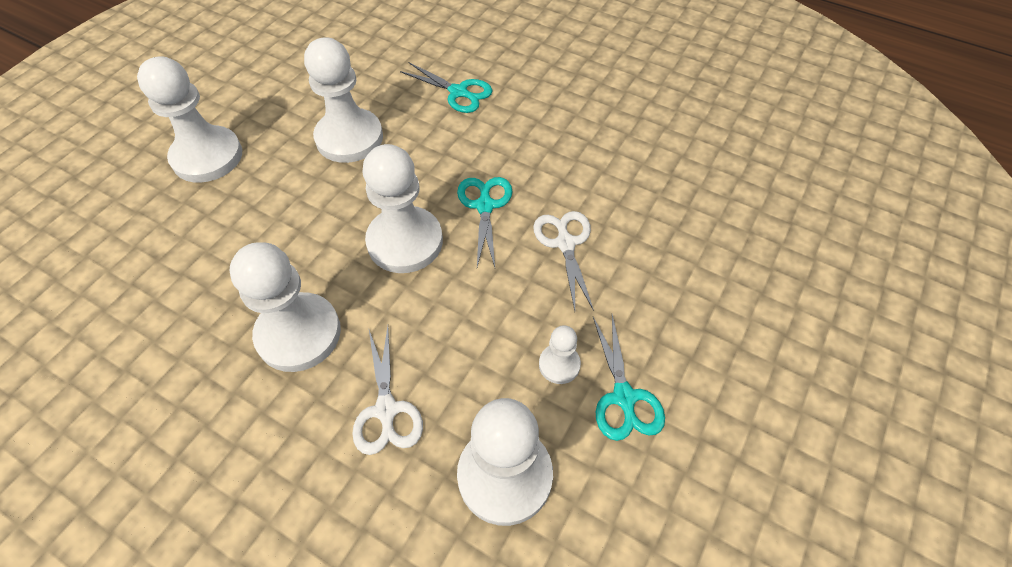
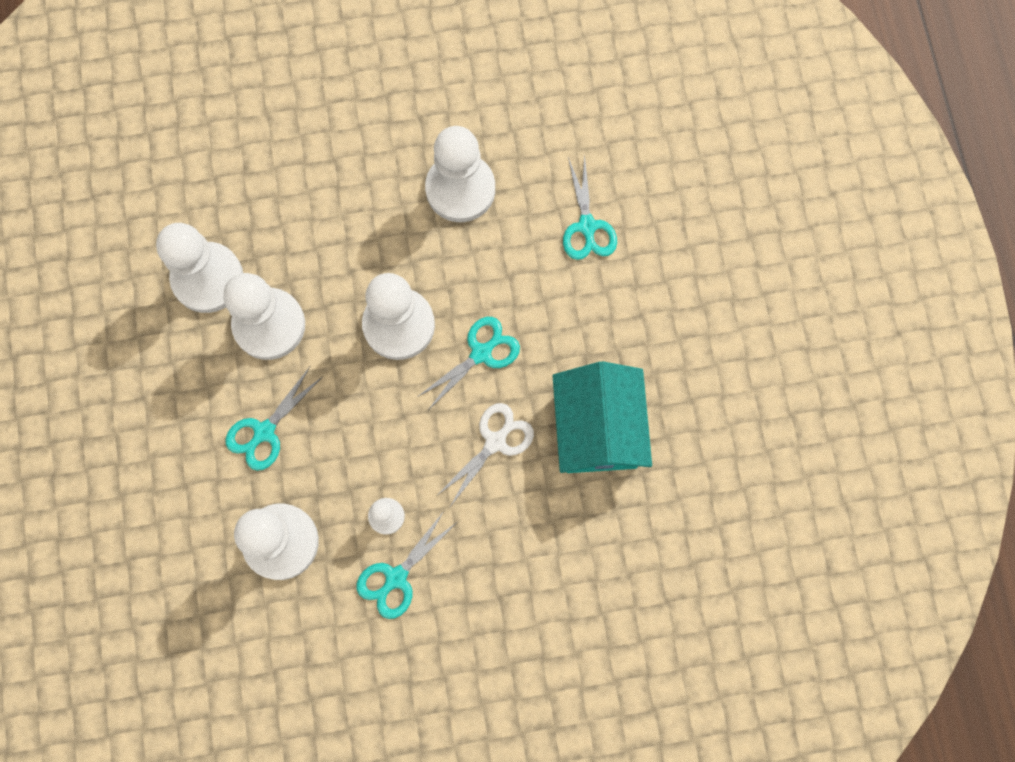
camera: 50 degrees right, 20 degrees up
(207, 157) = (351, 105): white pawn -> white pawn (208, 278)
(386, 410) = (264, 431): white scissors -> turquoise scissors
(613, 176) = (598, 428): none -> turquoise house

